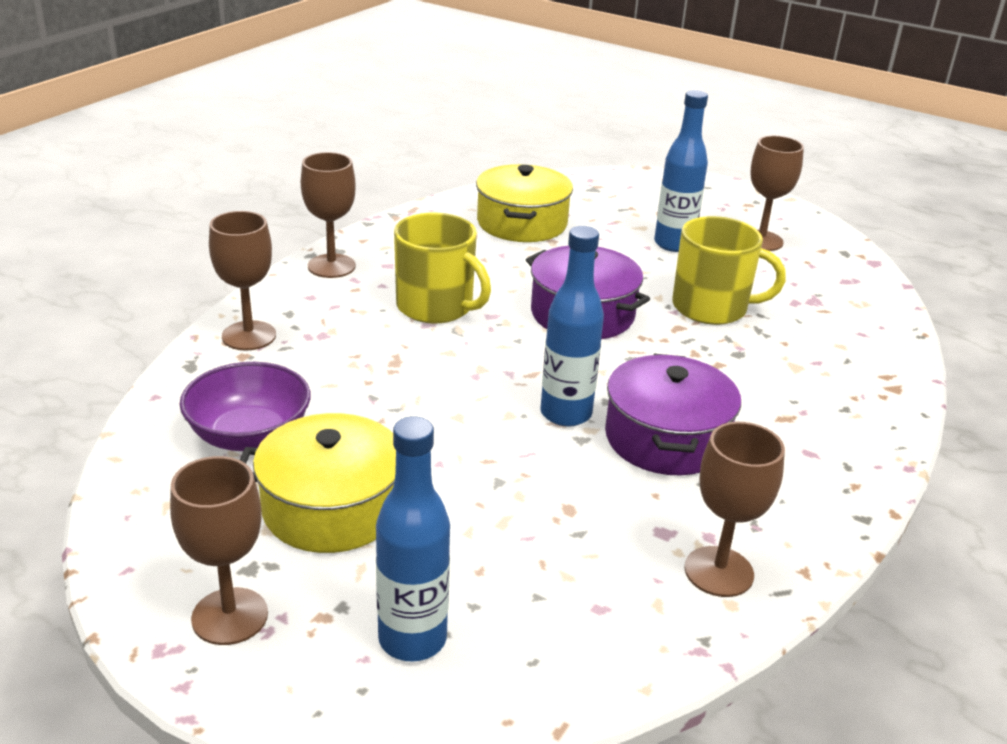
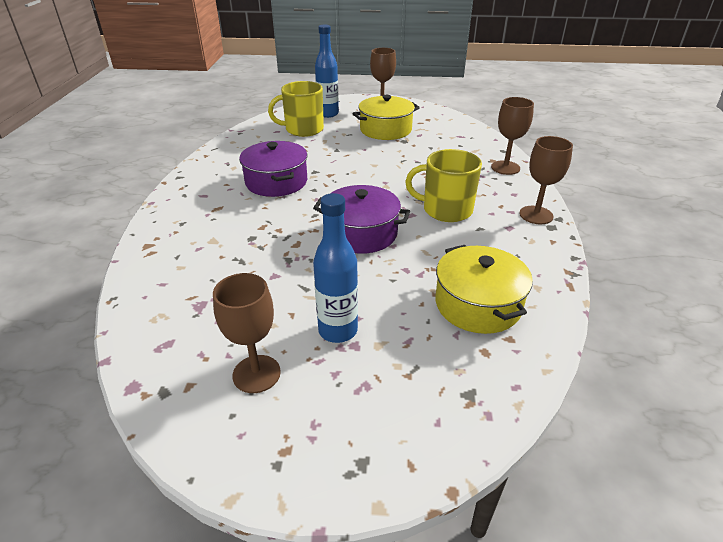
camera: 155 degrees right, 5 degrees up
(249, 435) = (442, 138): purple bowl -> none
(566, 414) = (329, 179): blue bottle -> none
(711, 308) = (279, 268): yellow mug -> yellow mug (303, 129)
(718, 571) = (239, 147): brown goblet -> none

